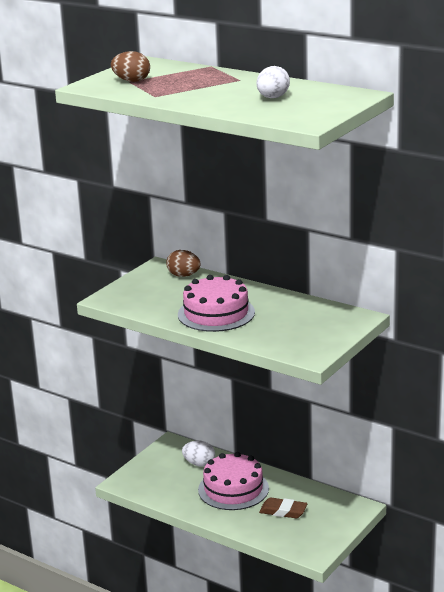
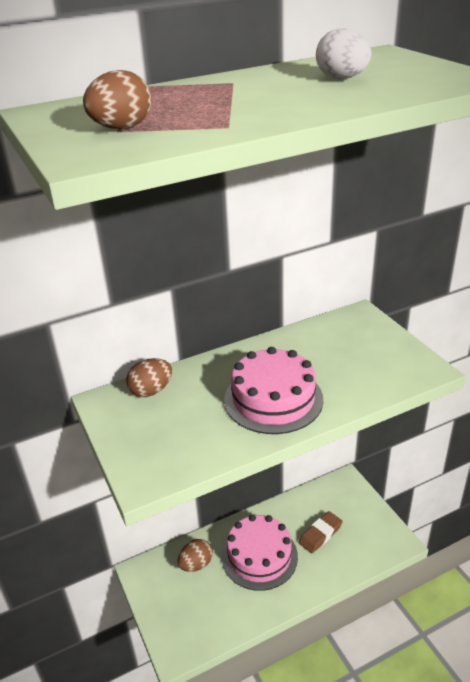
camera: 60 degrees left, 10 degrees up
(199, 464) = (196, 564): white egg -> brown egg

